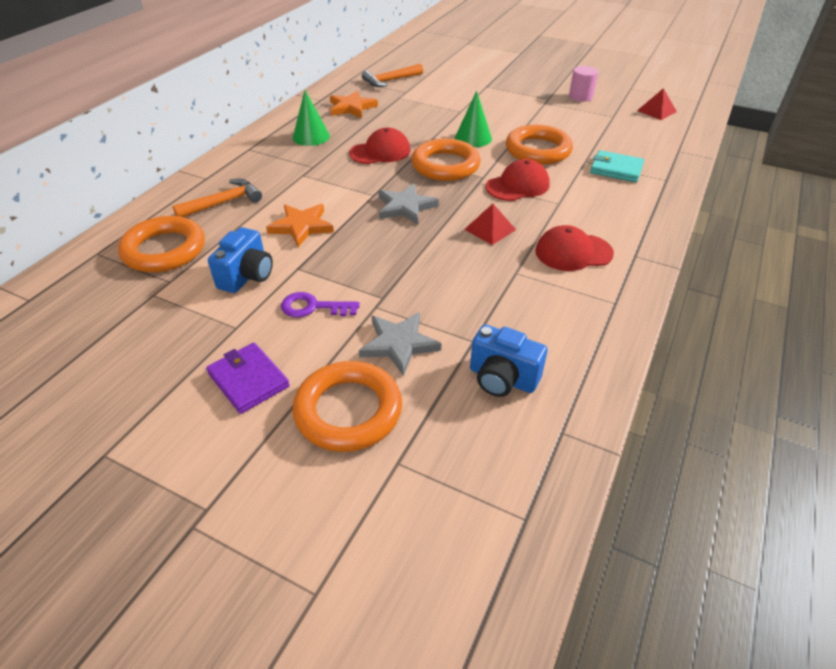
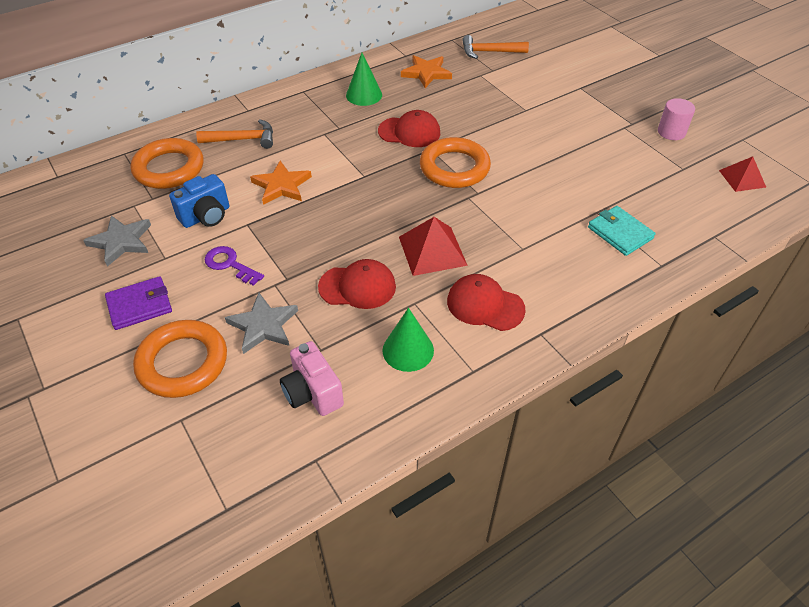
camera: 30 degrees right, 5 degrees up
(248, 380) = (139, 305): purple wallet -> purple wallet turned 75 degrees clockwise
(405, 207) = (380, 199): grey star -> grey star (121, 242)
(473, 138) = (509, 146): green cone -> green cone (408, 350)
(490, 229) = (432, 251): red pyramid -> red pyramid, size x1.51
(502, 379) = (312, 393): blue camera -> pink camera
(517, 185) = (501, 214): red cap -> red cap (357, 287)
(538, 150) = (560, 182): orange ring -> none

